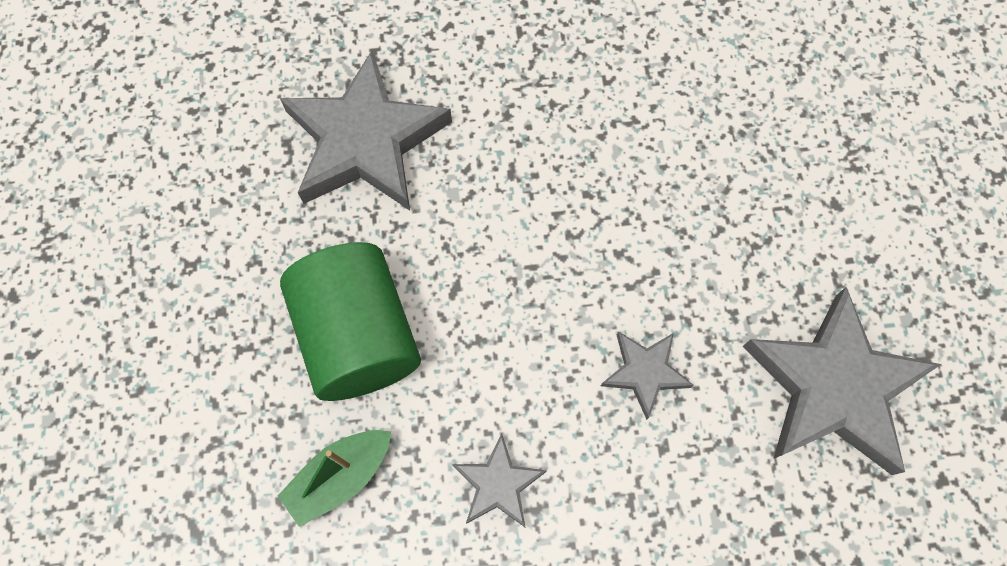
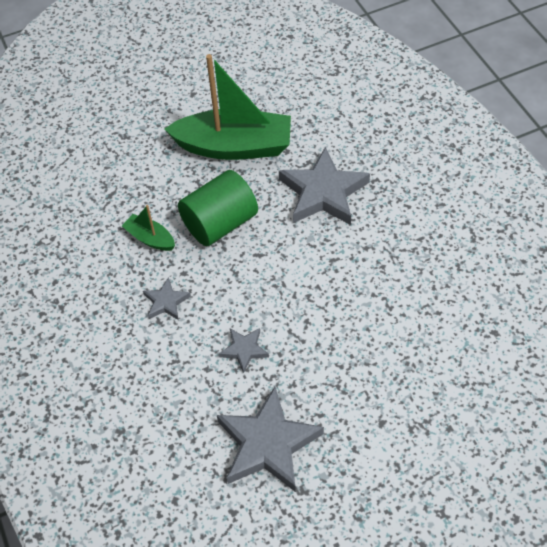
camera: 75 degrees right, 15 degrees down
(189, 257) = (234, 147): none -> green boat

